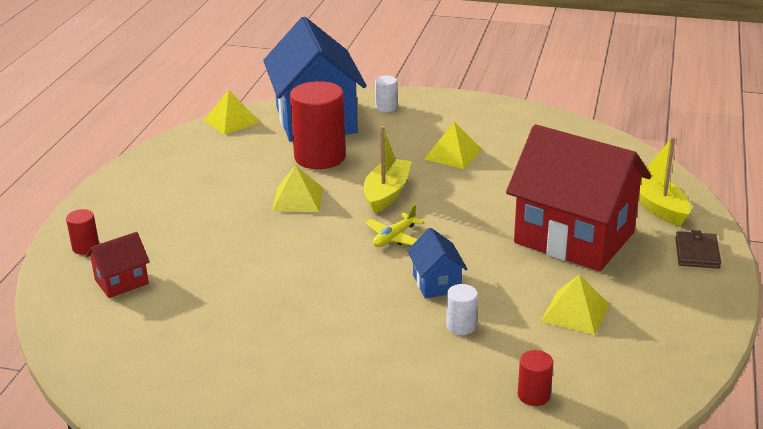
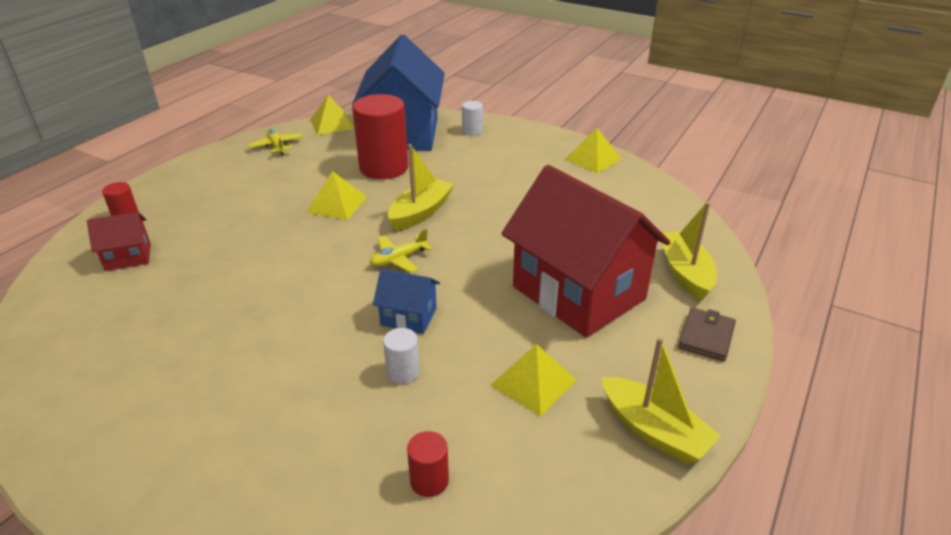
camera: 15 degrees right, 5 degrees up
(189, 152) = (277, 146): none -> yellow plane
(436, 283) = (408, 317): blue house -> blue house turned 75 degrees counterclockwise
(453, 154) = (506, 184): yellow pyramid -> yellow pyramid (593, 159)
(688, 327) = (654, 431): none -> yellow boat

